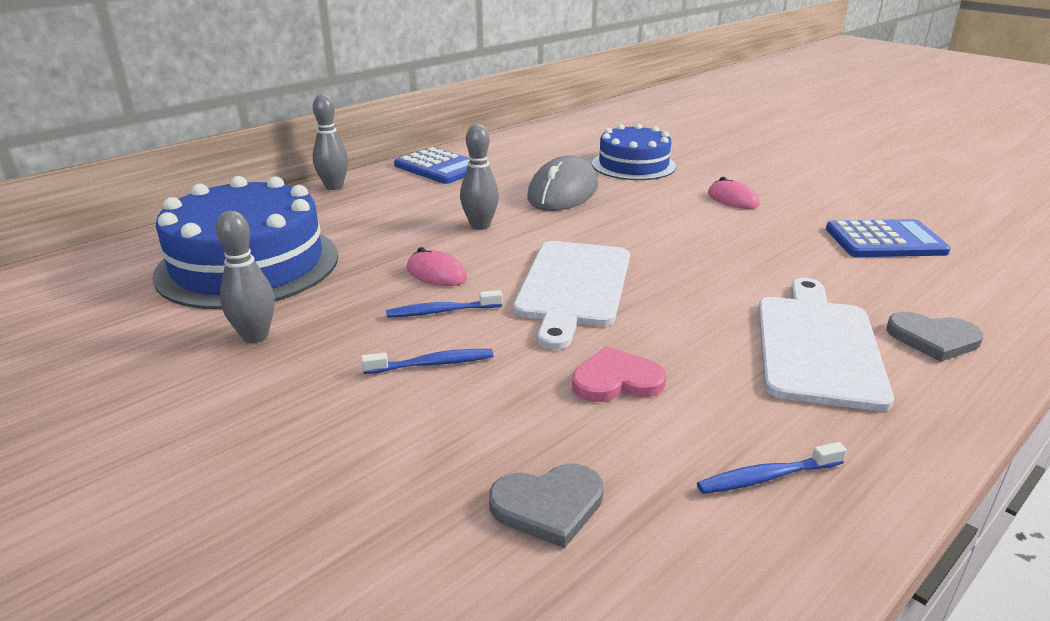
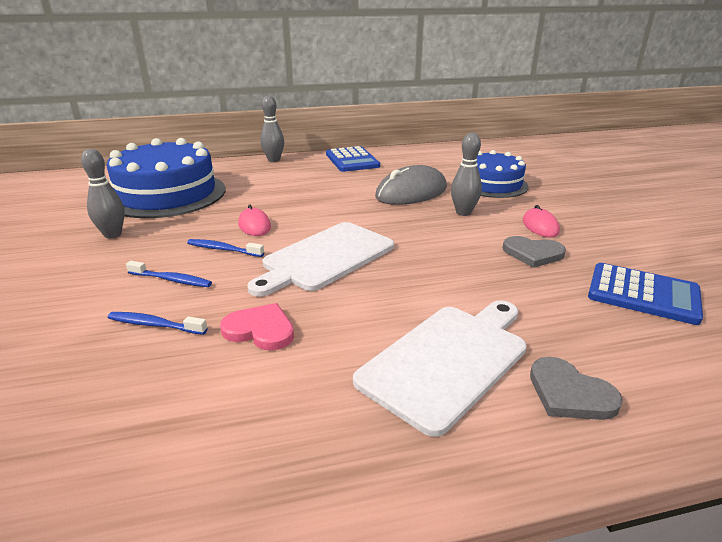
camera: 30 degrees right, 0 degrees up
(480, 226) = (324, 202): grey bowling pin -> grey bowling pin (463, 212)
(548, 506) = (100, 395): grey heart -> grey heart (533, 253)
(766, 477) = (257, 444): blue toothbrush -> blue toothbrush (155, 325)

